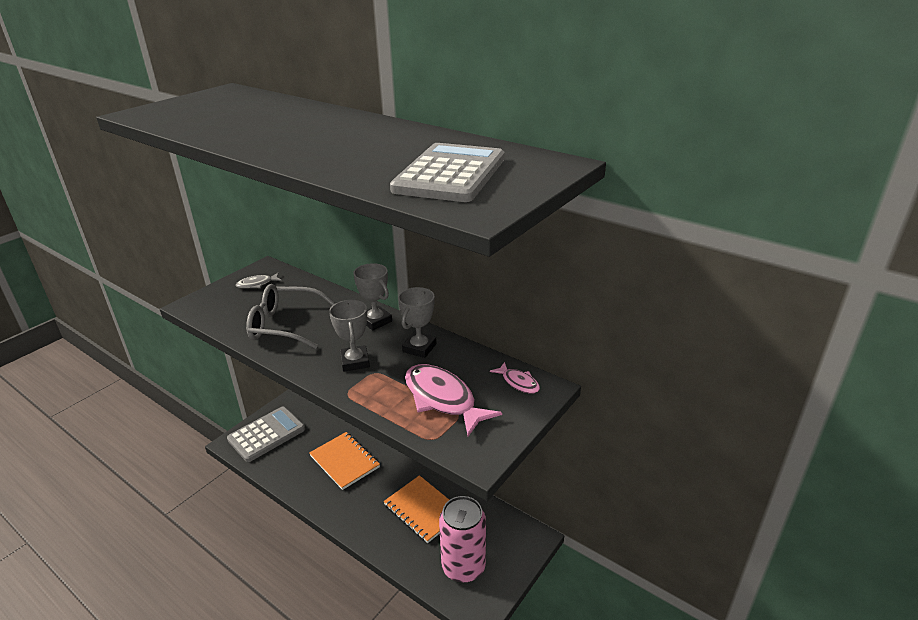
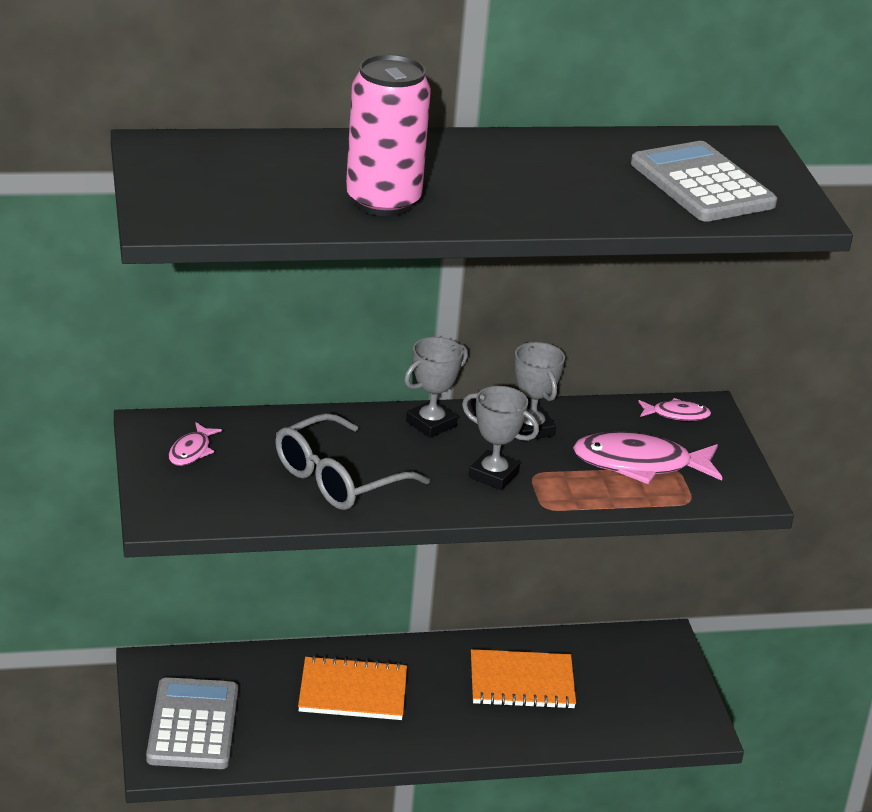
camera: 50 degrees left, 0 degrees up
(257, 284) = (191, 451): grey fish -> pink fish
(375, 321) = (431, 424): grey trophy -> grey trophy turned 45 degrees counterclockwise
(463, 567) = (638, 705): pink can -> pink can (383, 202)

